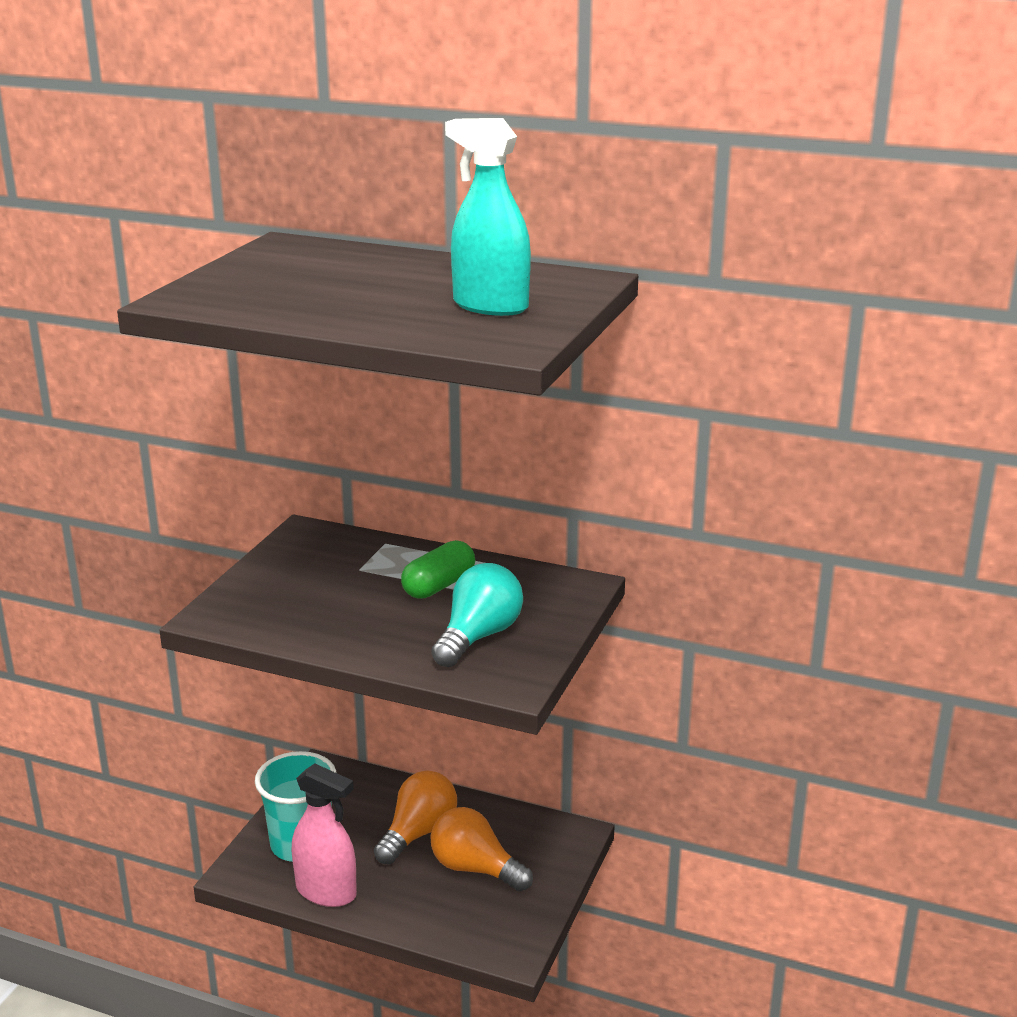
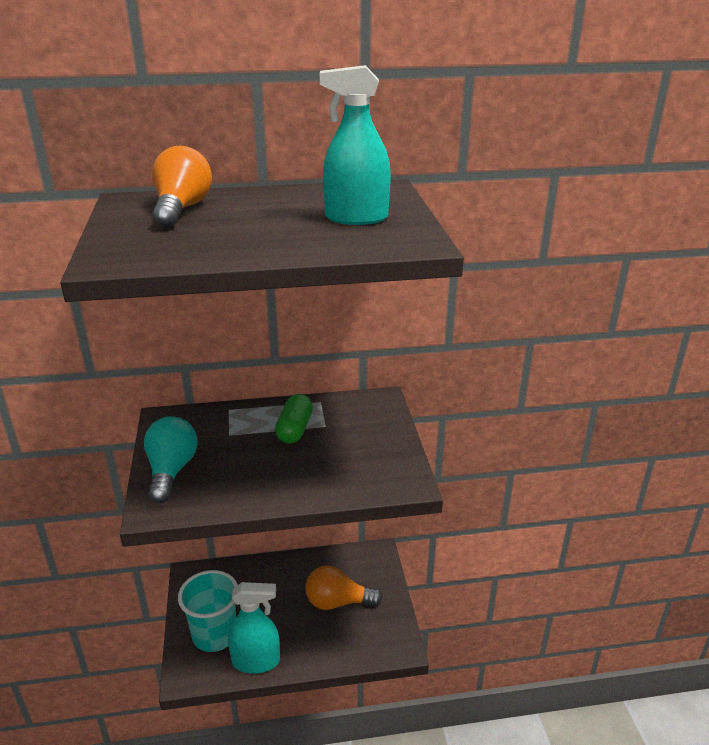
camera: 30 degrees left, 5 degrees up
(326, 891) = (256, 661): pink spray bottle -> turquoise spray bottle
(418, 833) = (285, 593): orange light bulb -> orange light bulb (181, 209)
(478, 636) = (355, 457): turquoise light bulb -> turquoise light bulb (171, 471)

